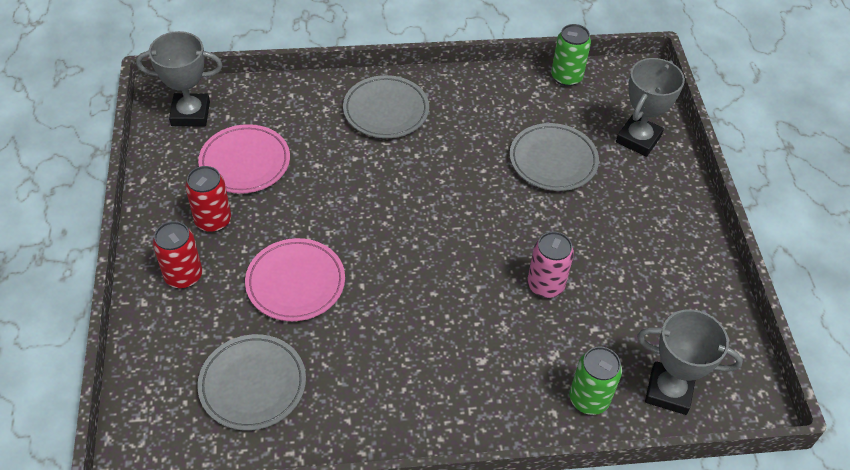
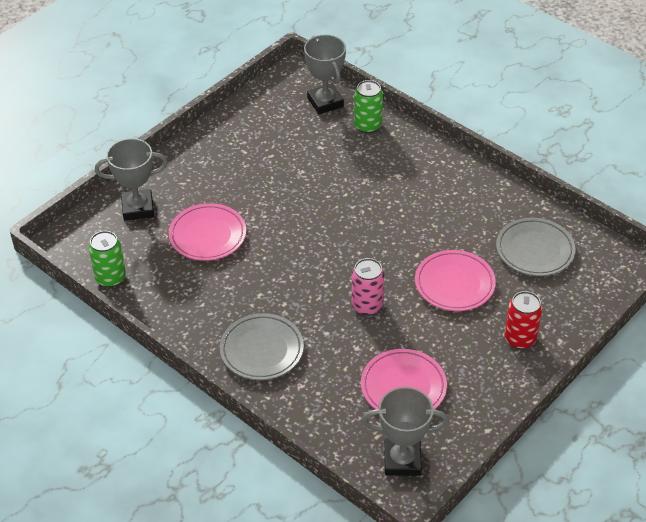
camera: 130 degrees left, 5 degrees down
(190, 114) = (402, 460): grey trophy -> grey trophy turned 45 degrees counterclockwise
(213, 220) = (467, 361): red can -> none
(545, 285) = (315, 181): pink can -> pink can (367, 305)
(553, 161) = (207, 235): grey plate -> pink plate

